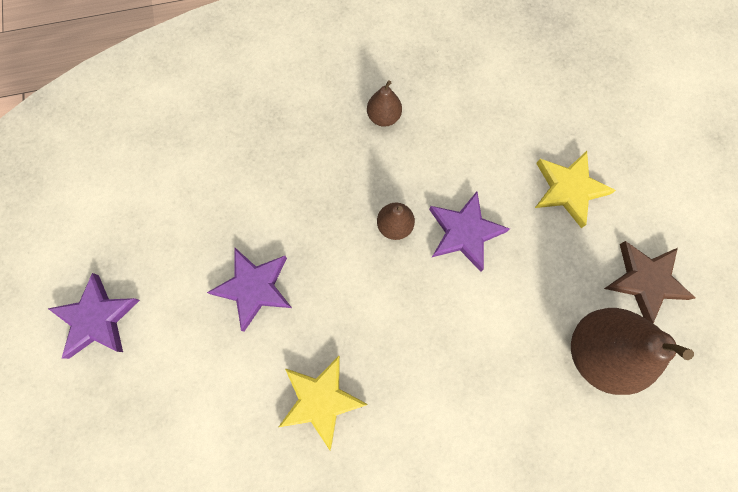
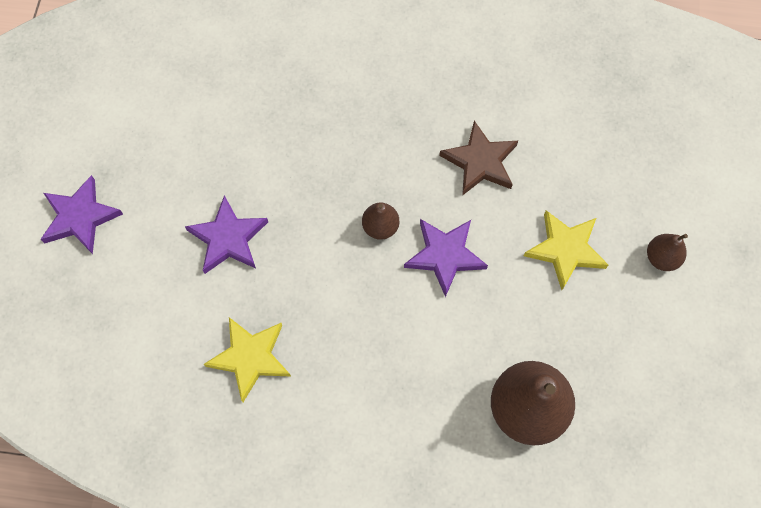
camera: 20 degrees right, 5 degrees down
(383, 117) = (411, 121): brown pear -> brown pear (661, 258)
(645, 281) = (603, 361): brown star -> brown star (480, 161)

